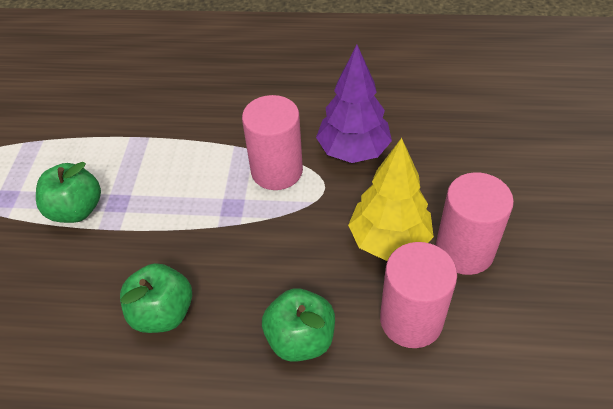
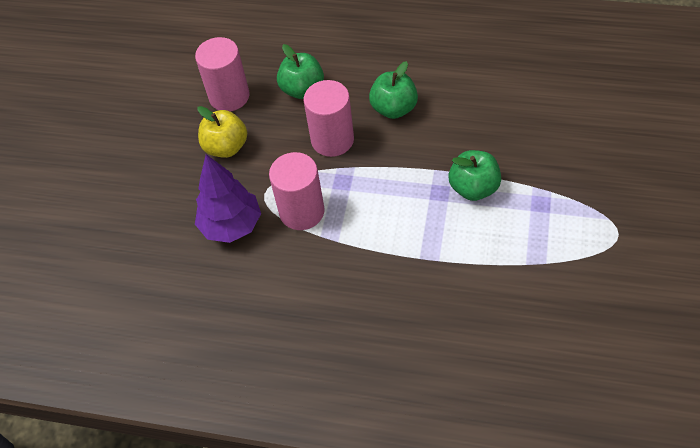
camera: 170 degrees left, 5 degrees up
(389, 240) = (226, 147): yellow tree -> yellow apple
(464, 250) = (176, 137): pink cylinder -> pink cylinder (332, 140)

